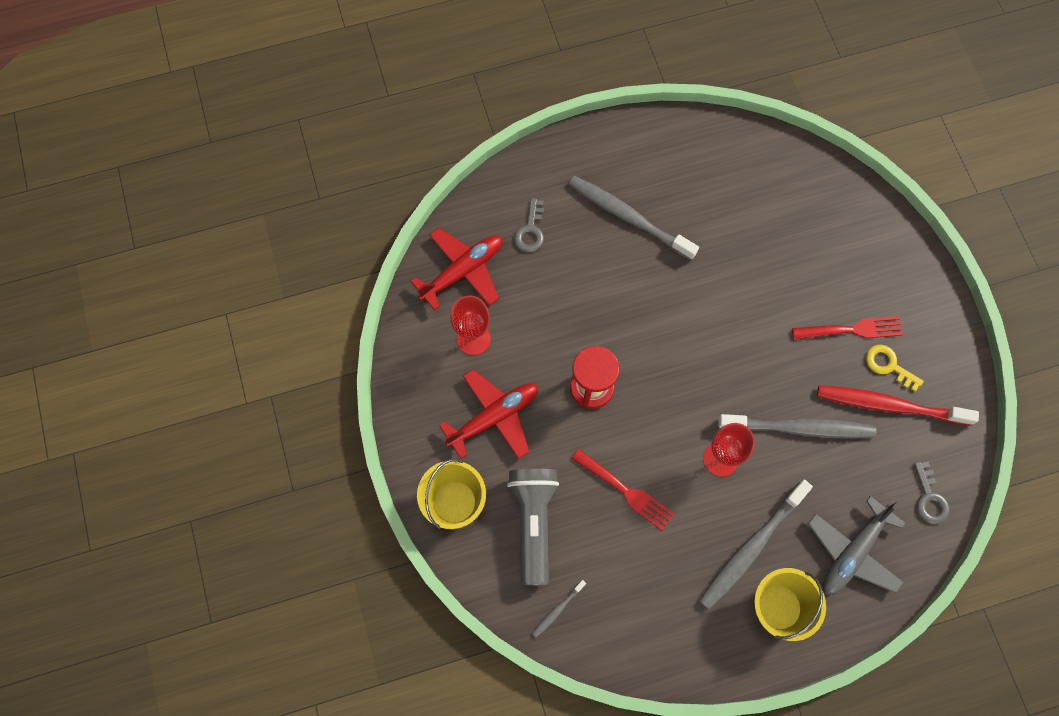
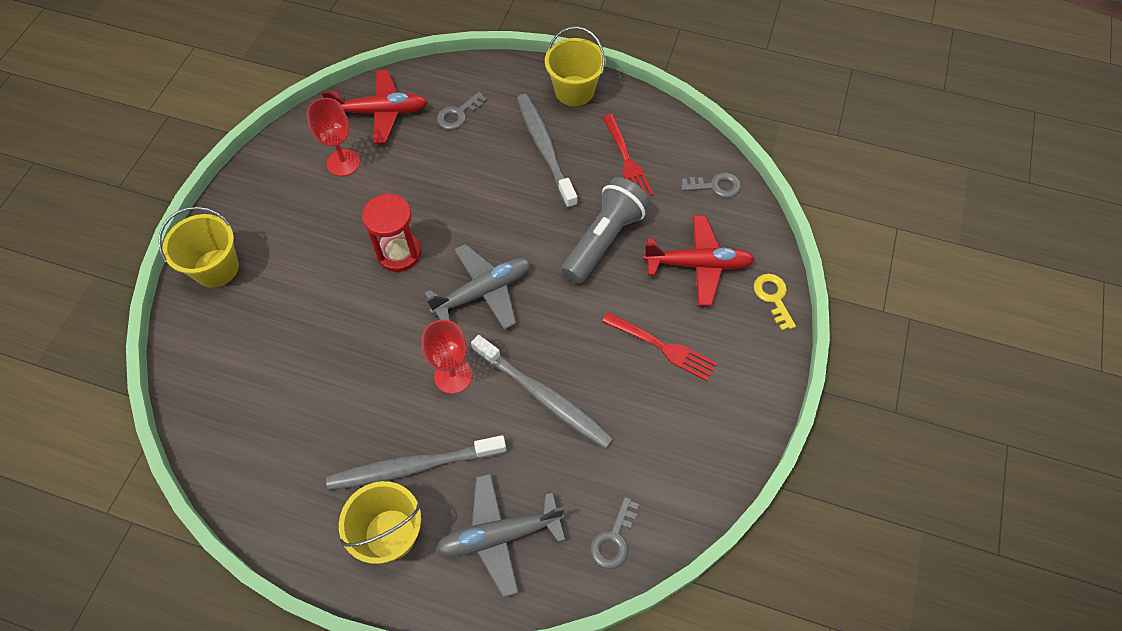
camera: 35 degrees right, 10 degrees down
(494, 417) = (305, 226): red plane -> red plane (698, 265)
(533, 523) = (258, 323): grey flashlight -> grey flashlight (604, 240)
(557, 610) = (211, 402): grey toothbrush -> none
(608, 146) = (574, 91): none -> yellow bucket
(624, 491) = (351, 347): red fork -> red fork (626, 160)
(685, 375) = (483, 291): none -> grey plane
(787, 165) = (716, 186): none -> grey key
(888, 365) = (672, 398): yellow key -> yellow key (773, 297)
(889, 405) = (644, 432): red toothbrush -> none

